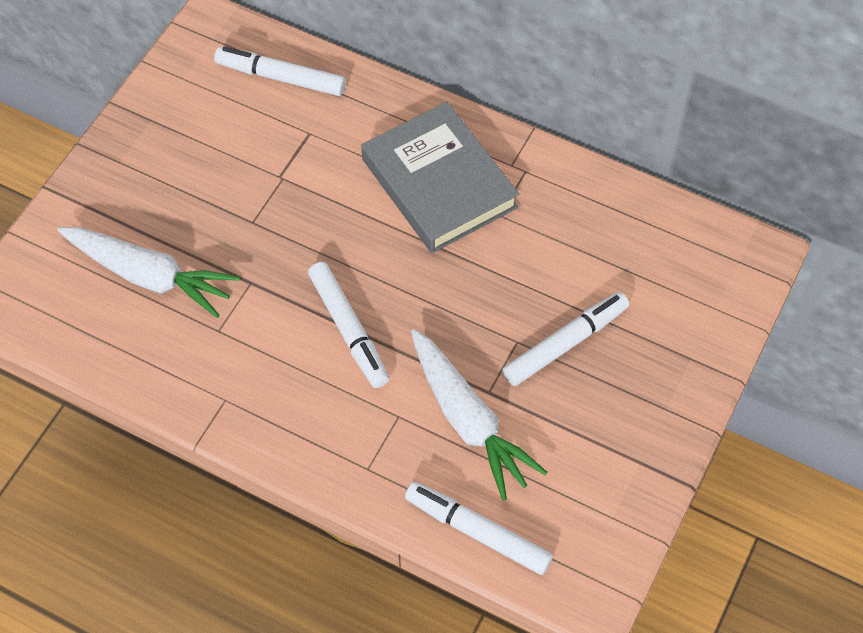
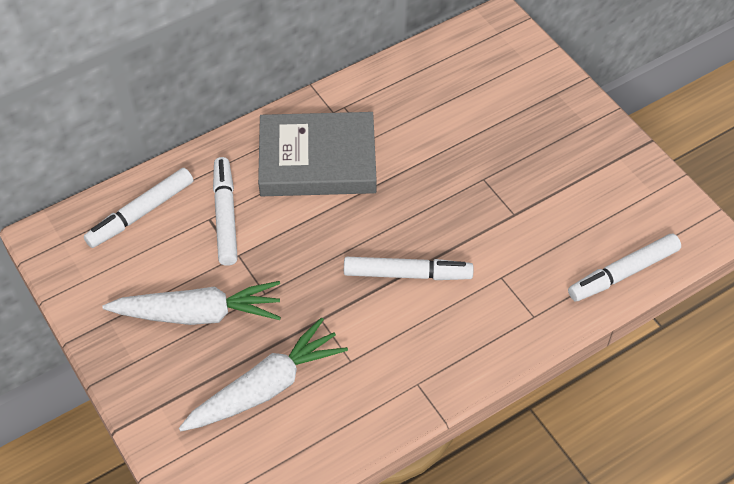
camera: 60 degrees left, 5 degrees down
(468, 420) = (530, 237): white carrot -> white carrot (197, 314)
(565, 343) = (503, 152): white marker -> white marker (225, 216)

